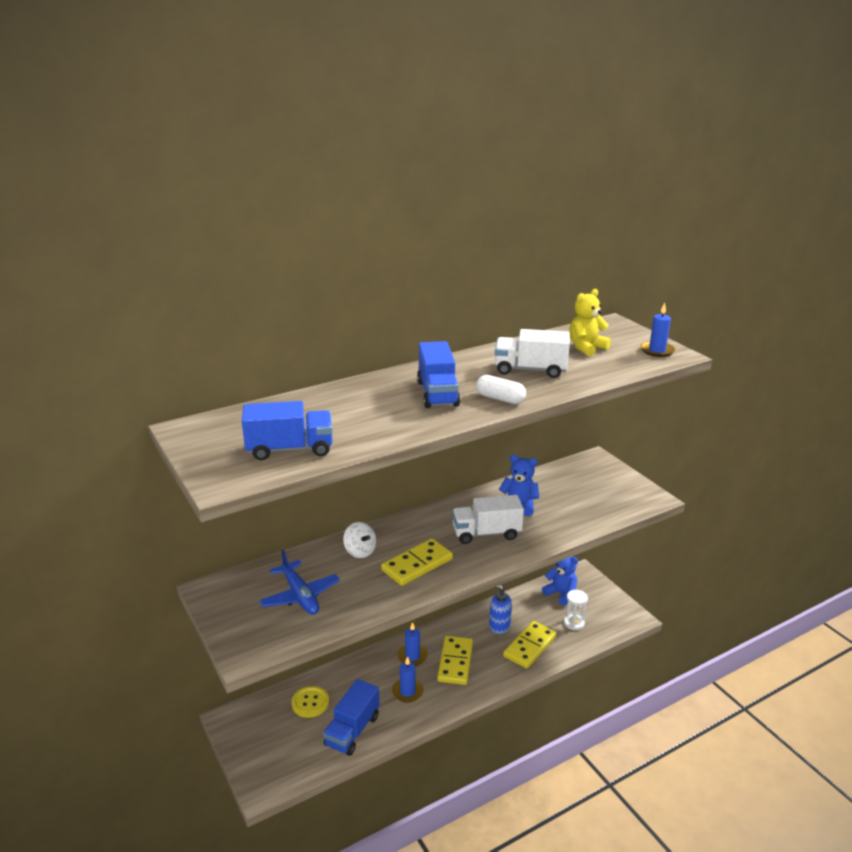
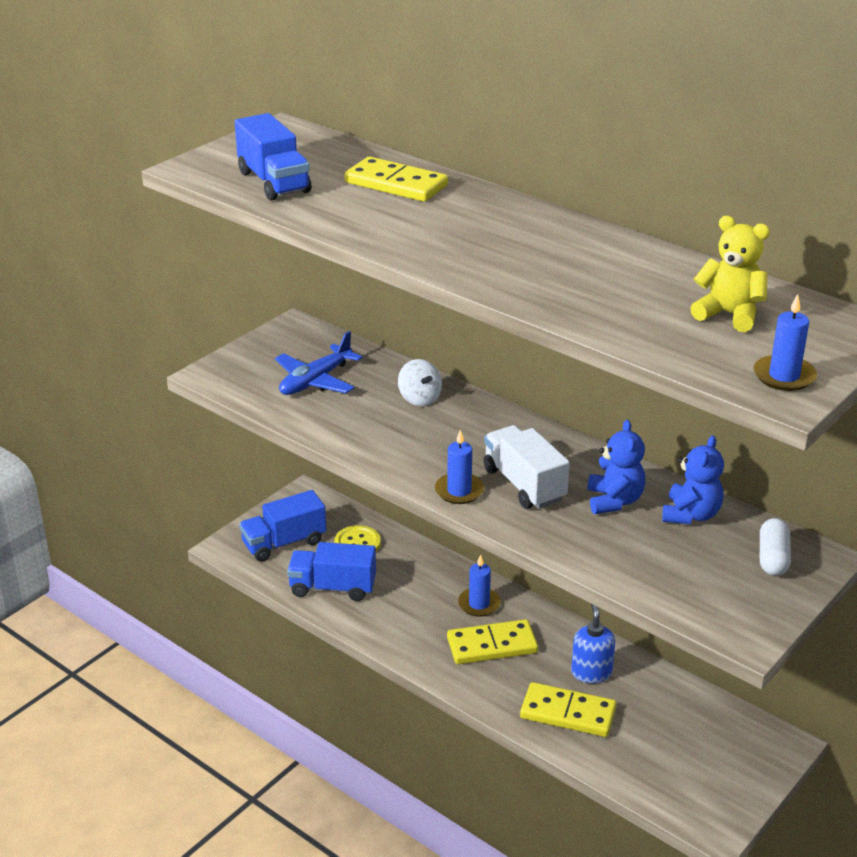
camera: 70 degrees right, 5 degrees up
(360, 551) = (419, 398): white spinning top -> white spinning top turned 60 degrees counterclockwise
(407, 691) = (416, 615): blue candle -> blue candle (459, 491)
(417, 564) = (420, 444): yellow domino -> yellow domino (396, 184)
(437, 393) = (470, 233): blue truck -> blue truck (284, 543)
(500, 399) = (489, 273): white capsule -> white capsule (773, 558)
(530, 370) = (601, 282): white truck -> none
(561, 593) = (711, 727): blue teddy bear -> blue teddy bear (691, 515)
(574, 623) = (651, 754): white hourglass -> none

